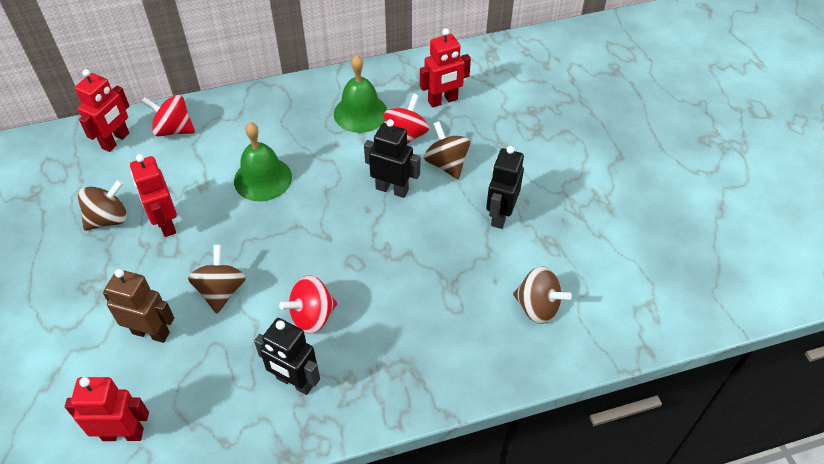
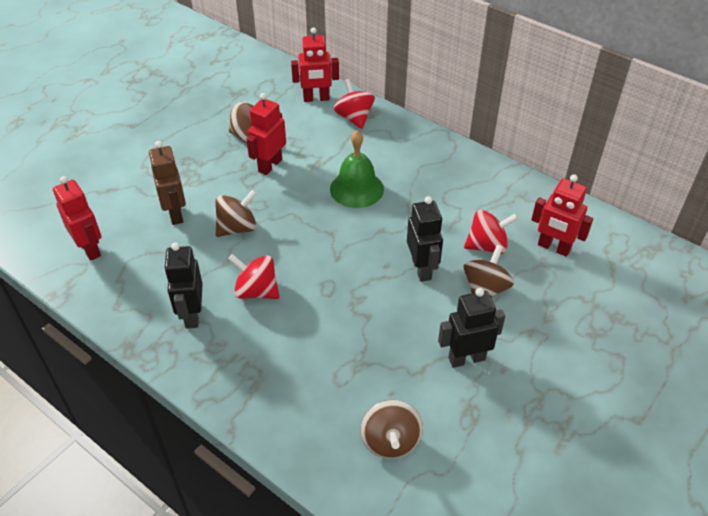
camera: 55 degrees right, 5 degrees down
(360, 113) = (480, 204): green bell -> none

